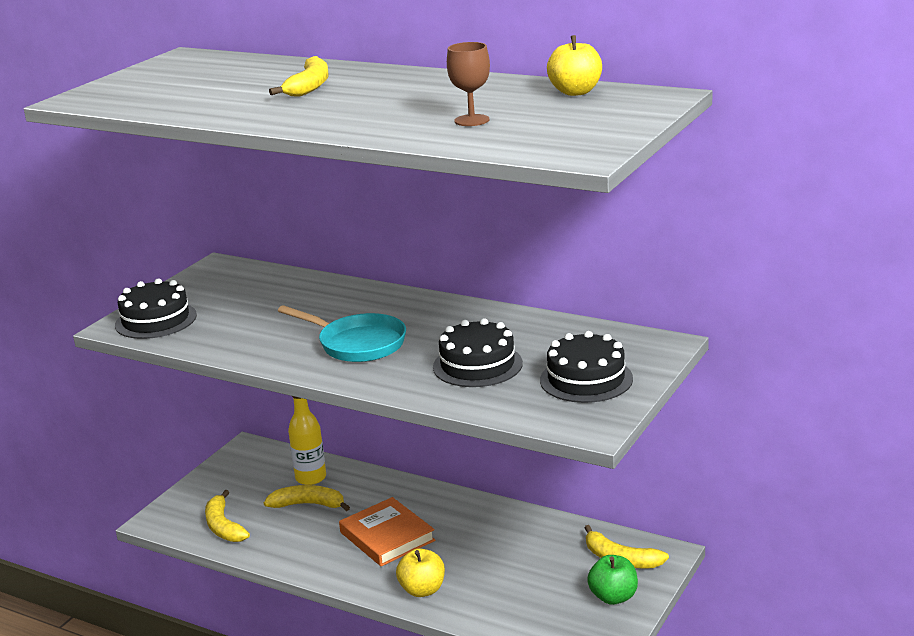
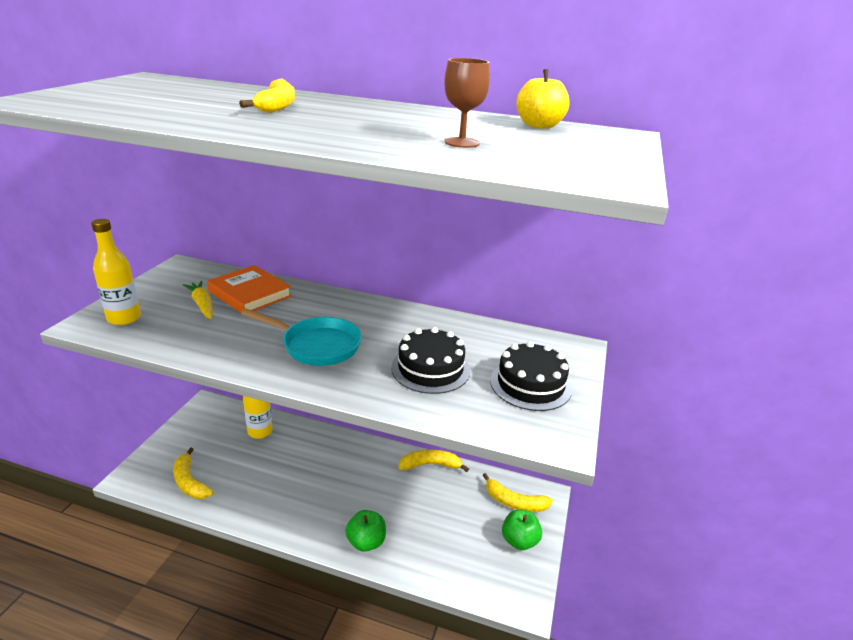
camera: 15 degrees left, 5 degrees up
(156, 320) = (124, 318): black cake -> yellow bottle
(238, 306) = (202, 305): none -> yellow carrot
(308, 505) = (260, 457): yellow banana -> yellow banana (430, 465)
(387, 536) = (329, 487): orange book -> orange book (250, 294)
(422, 590) = (366, 542): yellow apple -> green apple

